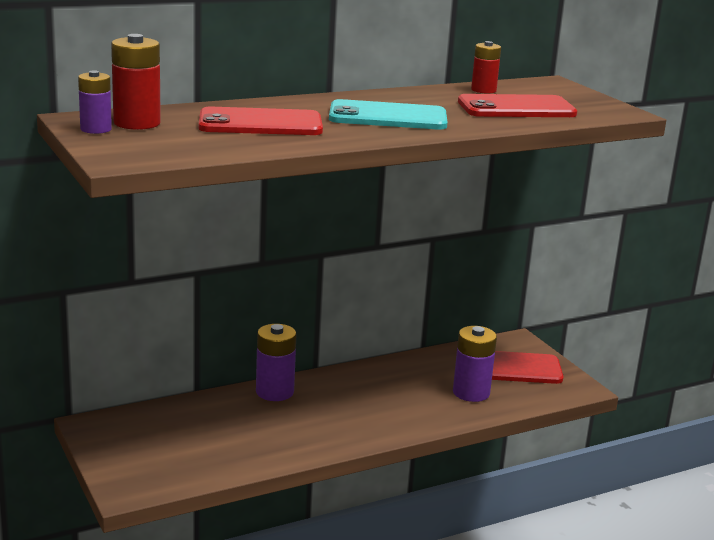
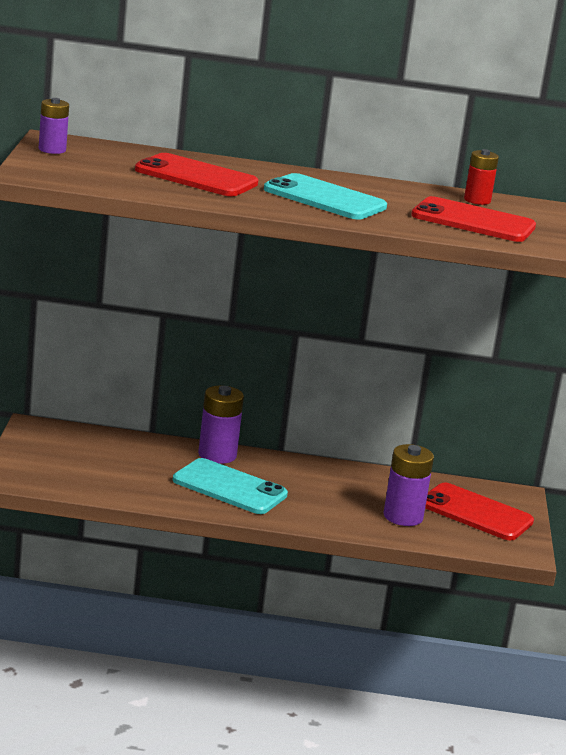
camera: 30 degrees right, 0 degrees up
(137, 123) = (93, 153): red battery -> none
(320, 420) = (229, 488): none -> turquoise phone

